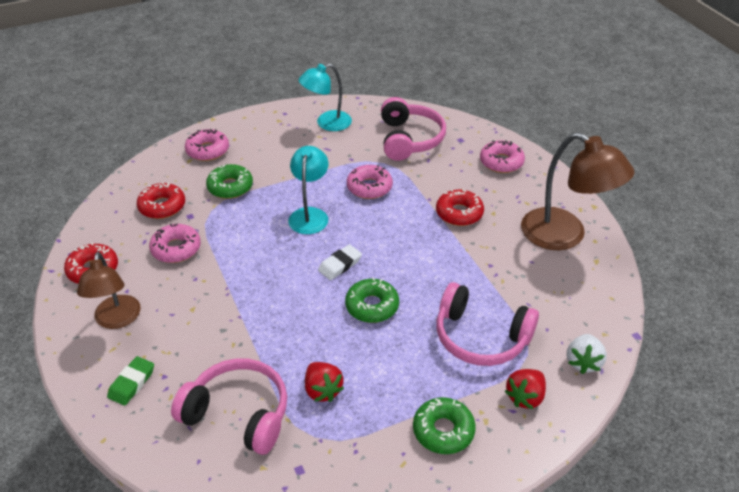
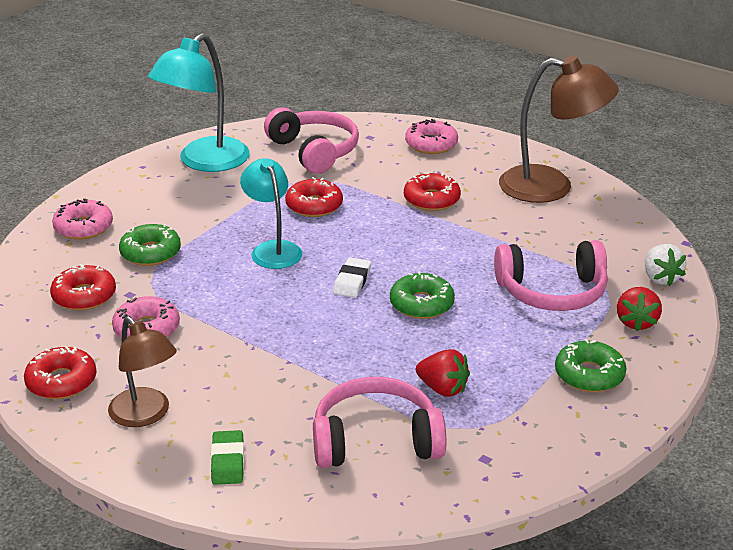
camera: 30 degrees left, 10 degrees down
(327, 123) = (204, 162): turquoise lamp -> turquoise lamp, size x1.55
(369, 187) = (314, 206): pink donut -> red donut

